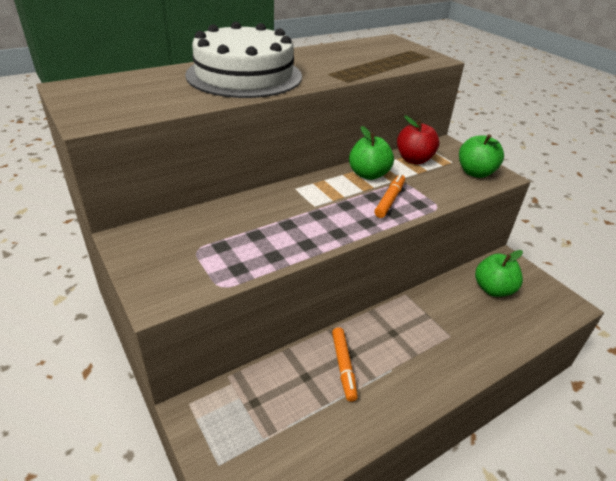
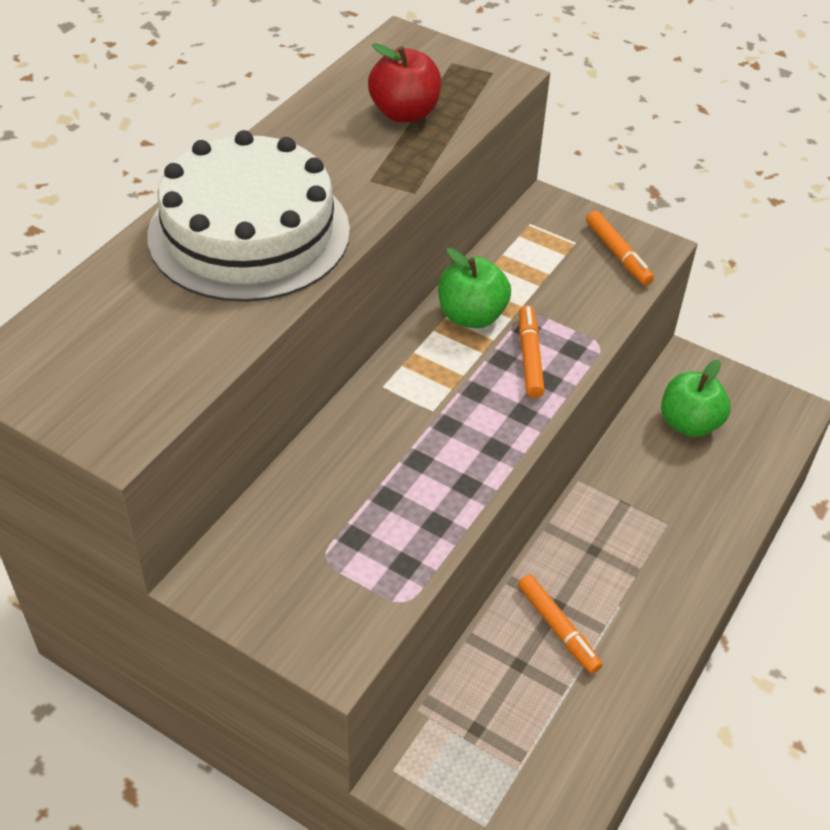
camera: 25 degrees left, 10 degrees up
(414, 159) = (519, 258): red apple -> red apple (404, 113)
(475, 173) = (618, 254): green apple -> orange marker

